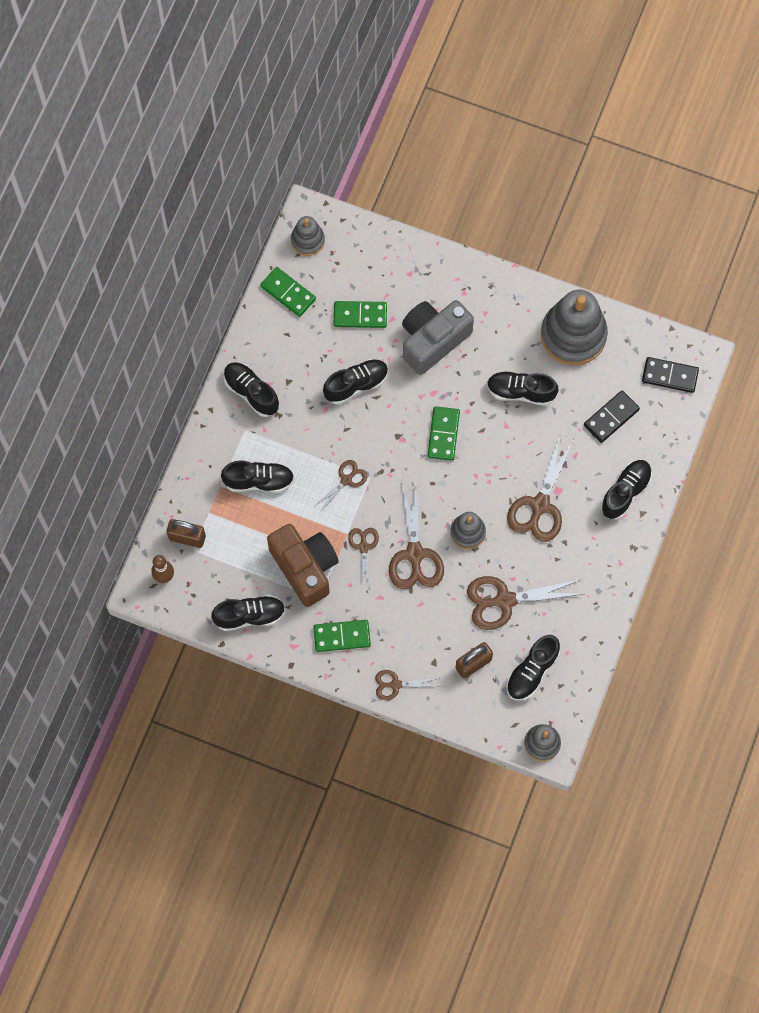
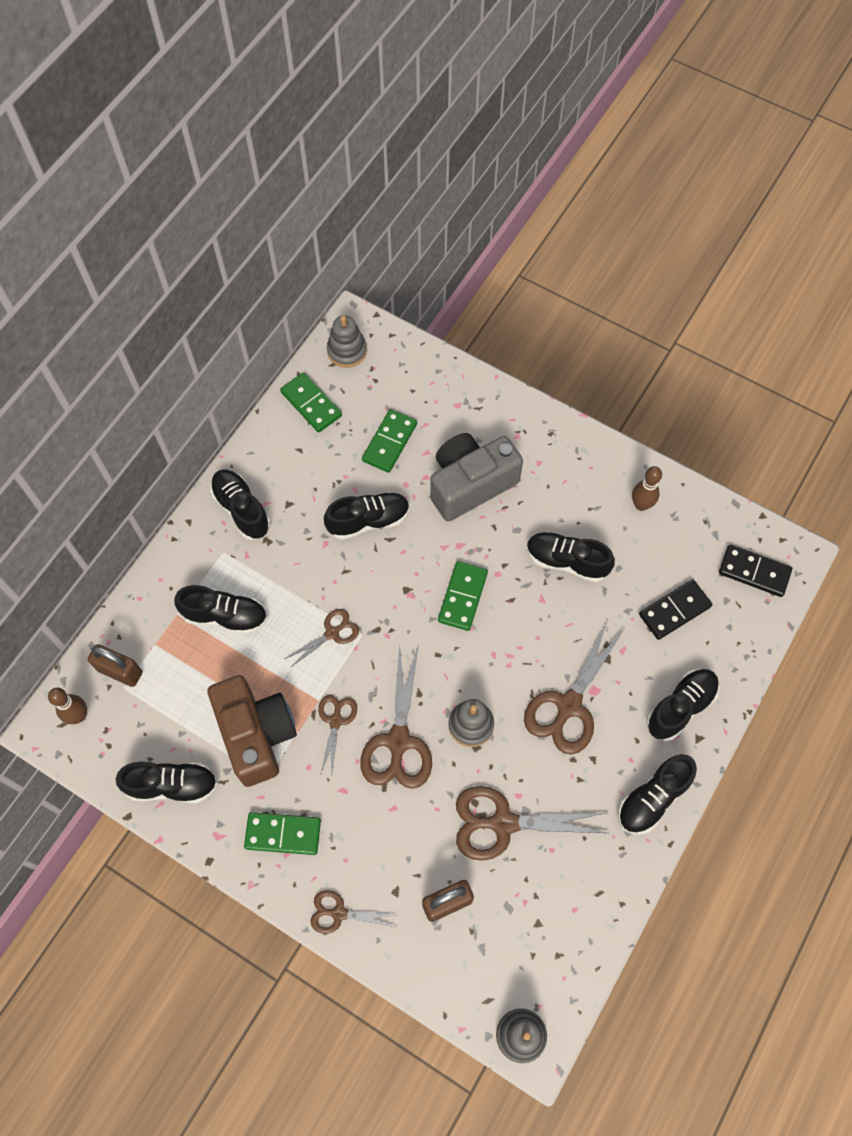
camera: 10 degrees right, 5 degrees down
(360, 315) = (390, 442): green domino -> green domino turned 75 degrees counterclockwise
(532, 671) = (523, 928): black shoe -> black shoe (652, 798)
(573, 335) = (641, 505): grey stacking toy -> brown bowling pin

